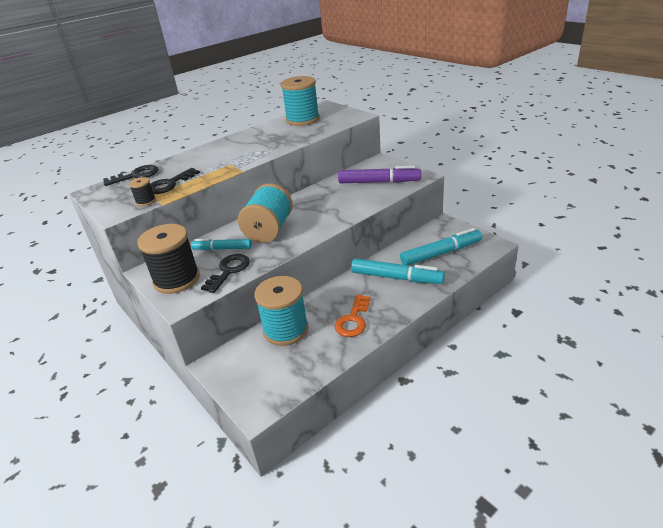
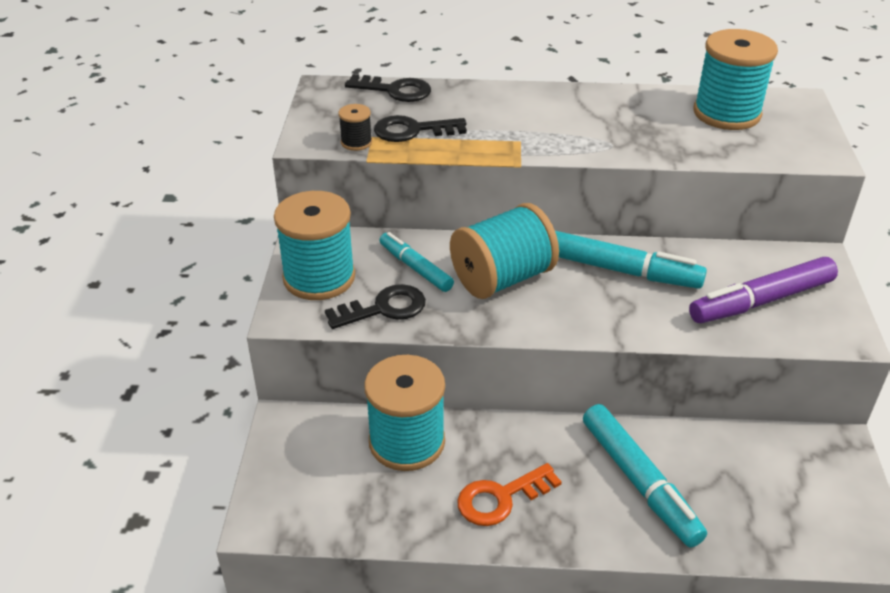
camera: 40 degrees right, 5 degrees up
(177, 279) = (319, 277): black spool -> turquoise spool
(379, 182) = (761, 301): purple marker -> purple marker turned 105 degrees clockwise
(441, 253) = (762, 496): turquoise marker -> turquoise marker (621, 270)

